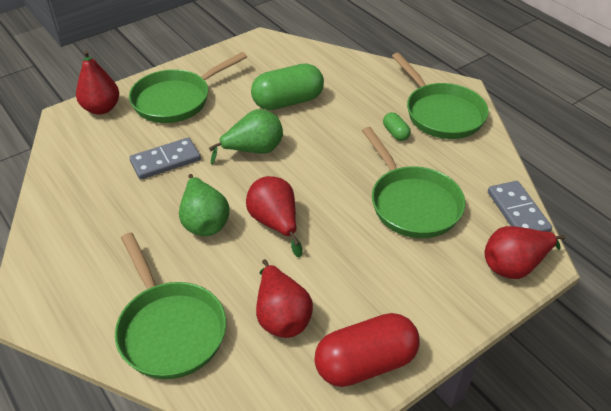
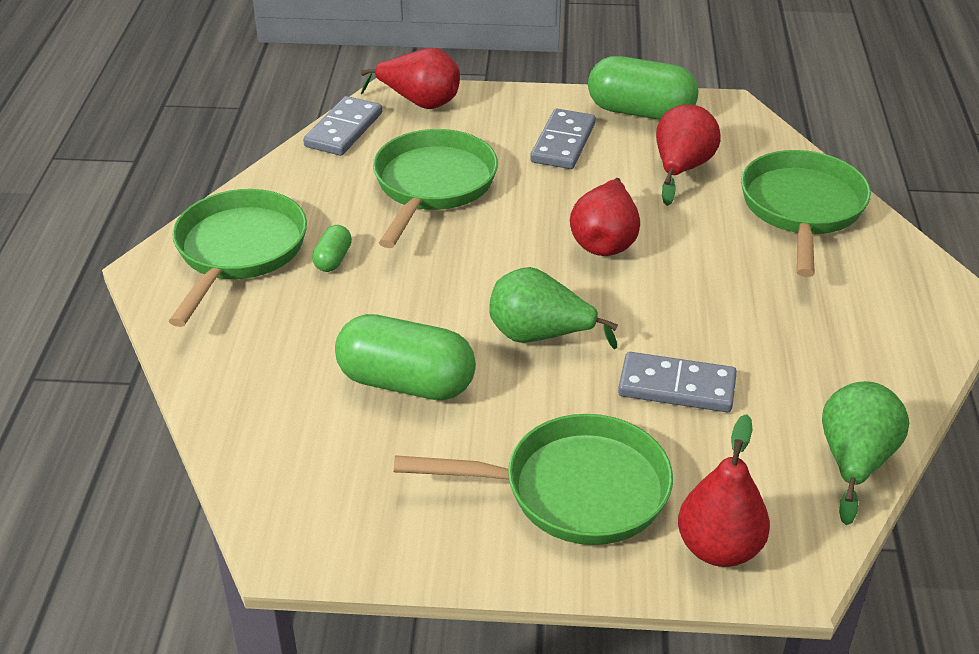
camera: 140 degrees left, 5 degrees down
(204, 221) = (687, 283): green pear -> green pear (854, 462)
(365, 363) = (640, 112): red capsule -> green capsule
(382, 289) = (563, 143): none -> grey domino

